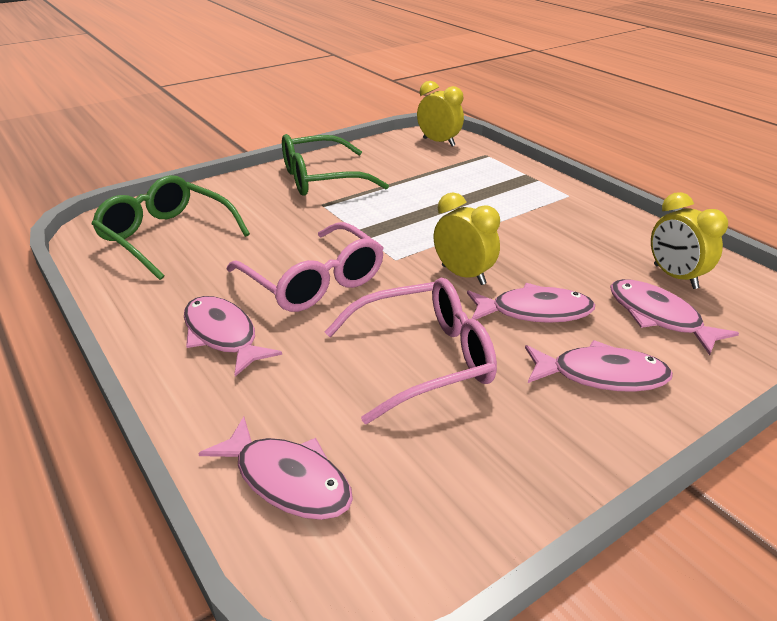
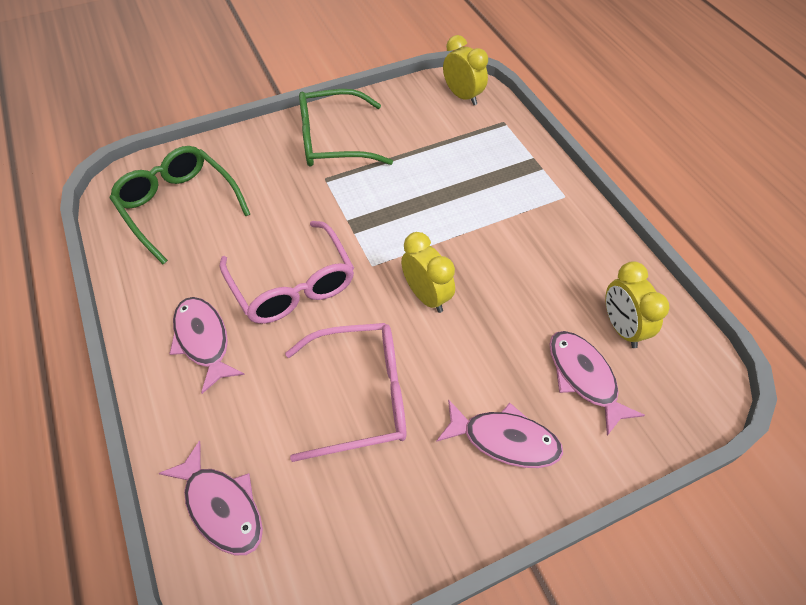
camera: 10 degrees right, 20 degrees up
(535, 311) = (474, 353): pink fish -> none

